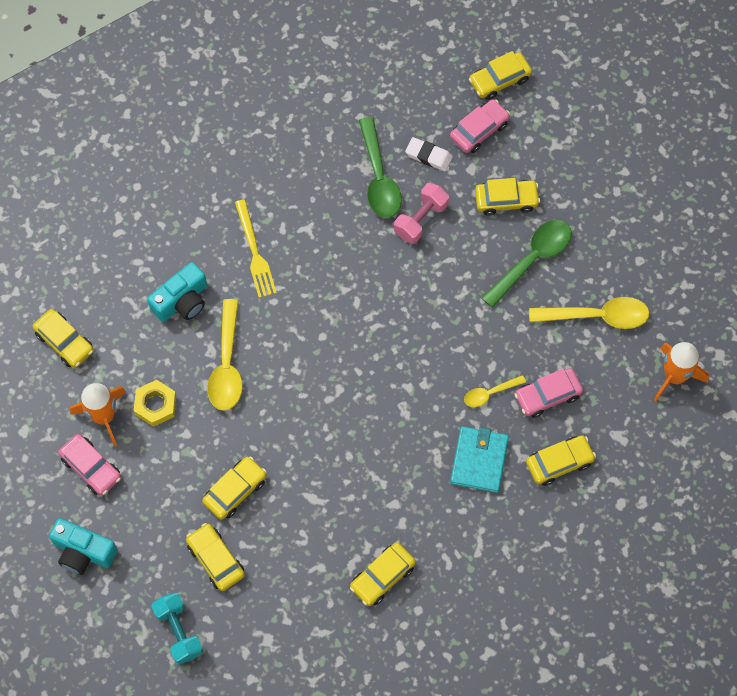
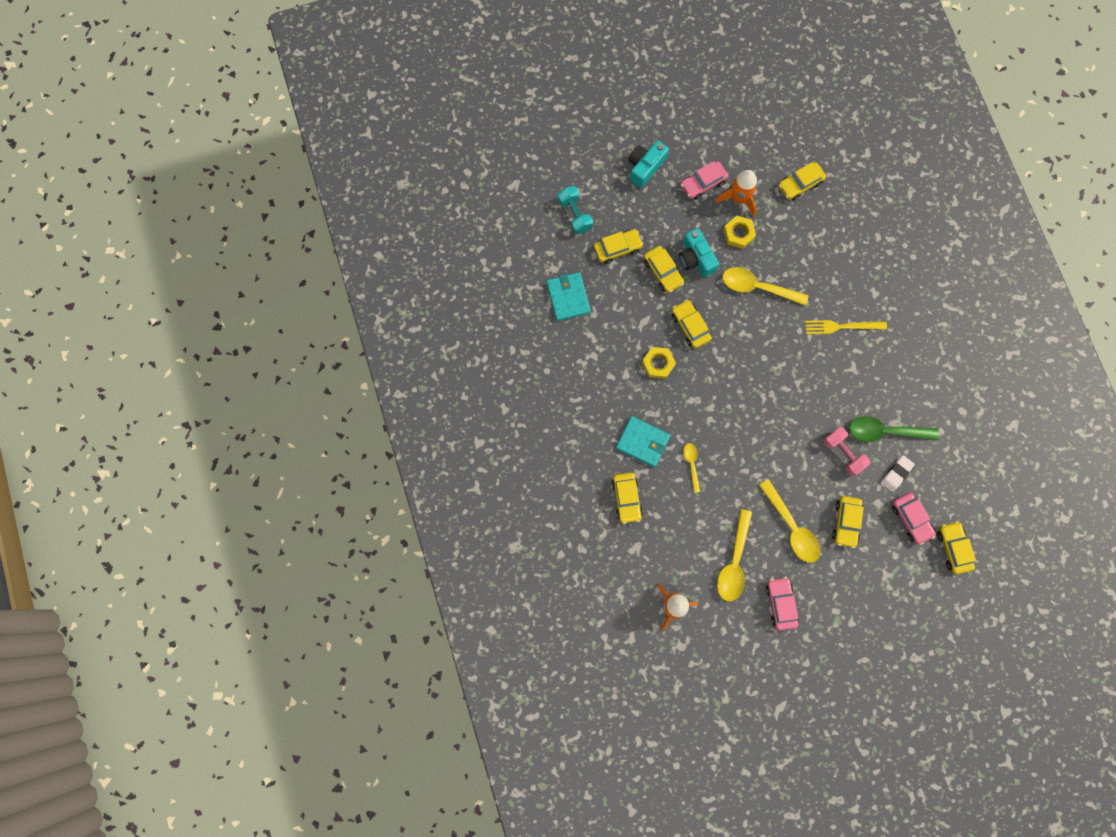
camera: 105 degrees right, 10 degrees up
(179, 631) = (575, 214): turquoise dumbbell -> turquoise dumbbell turned 75 degrees clockwise
(182, 301) = (814, 268): turquoise camera -> turquoise camera (696, 258)
(305, 609) = (568, 297): none -> turquoise wallet
(367, 466) = (658, 364): none -> yellow nut
(382, 577) = (576, 353): yellow car -> yellow car (690, 326)
(532, 259) = (791, 527): green spoon -> yellow spoon
(547, 396) = (679, 505): pink car -> pink car (780, 603)

